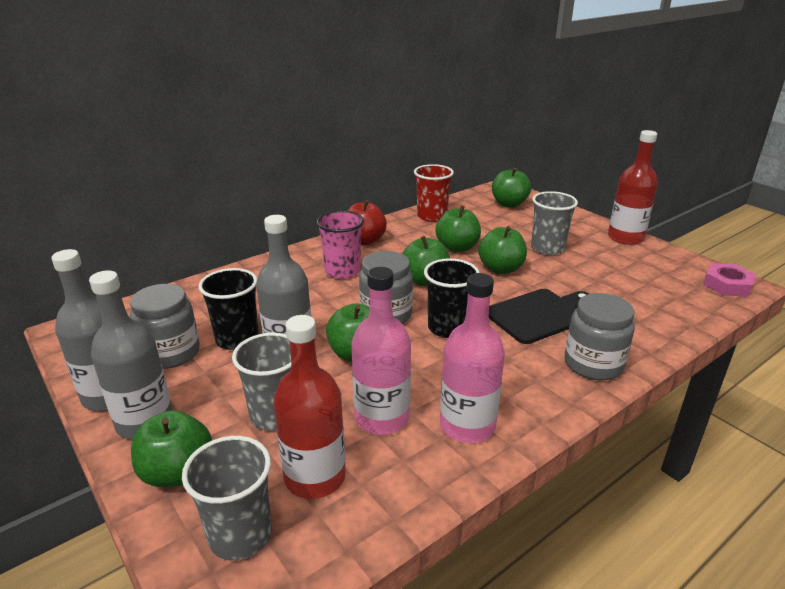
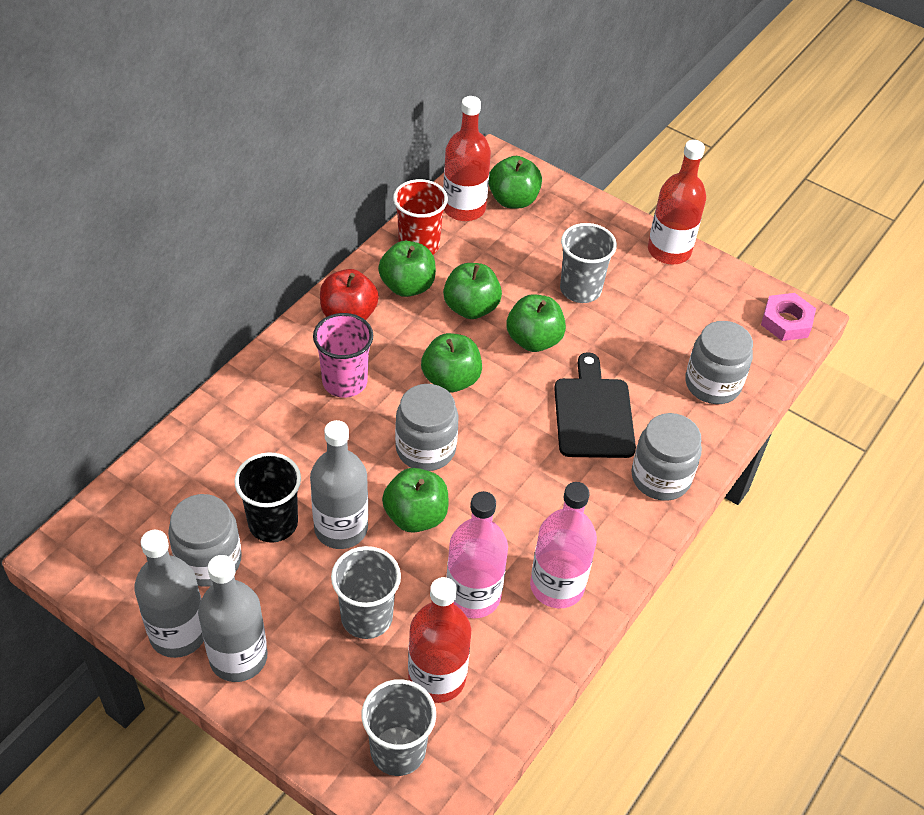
camera: 20 degrees left, 20 degrees up
(177, 472) = (306, 705): green apple -> green apple (407, 286)
(448, 328) = (501, 455): black cup -> none
(472, 204) = (464, 208): none -> red bottle
(539, 315) = (593, 413): black cutting board -> black cutting board turned 45 degrees counterclockwise
(654, 312) = (712, 384): none -> grey jar

